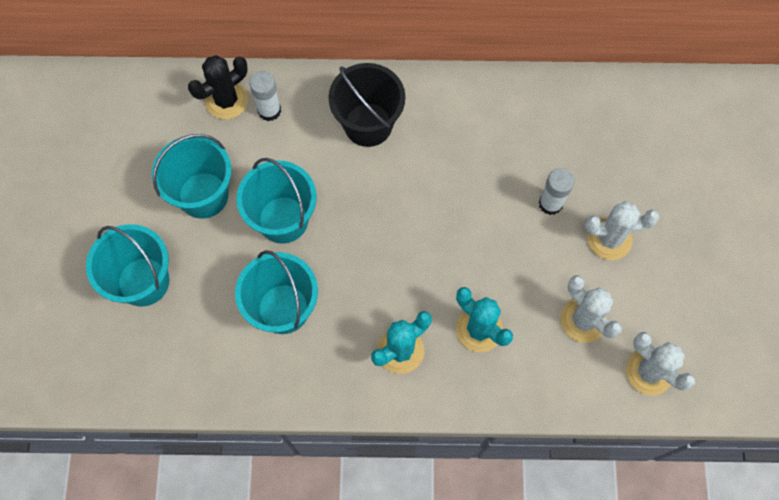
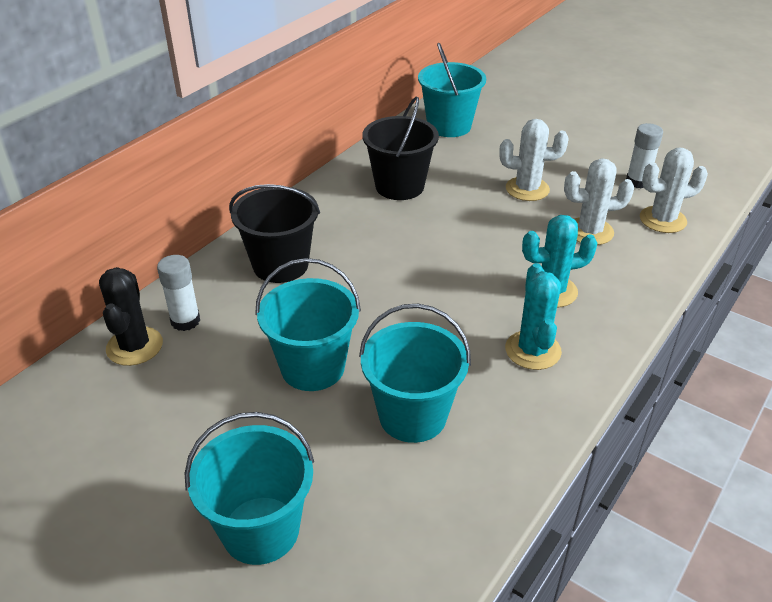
camera: 55 degrees left, 30 degrees down
(203, 195) = (215, 417): turquoise bucket -> turquoise bucket (449, 126)
(532, 138) = (399, 186): none -> black bucket
(550, 203) = (467, 202): white glue stick -> white glue stick (637, 182)
(609, 239) = (527, 189): white cactus -> white cactus turned 60 degrees clockwise

